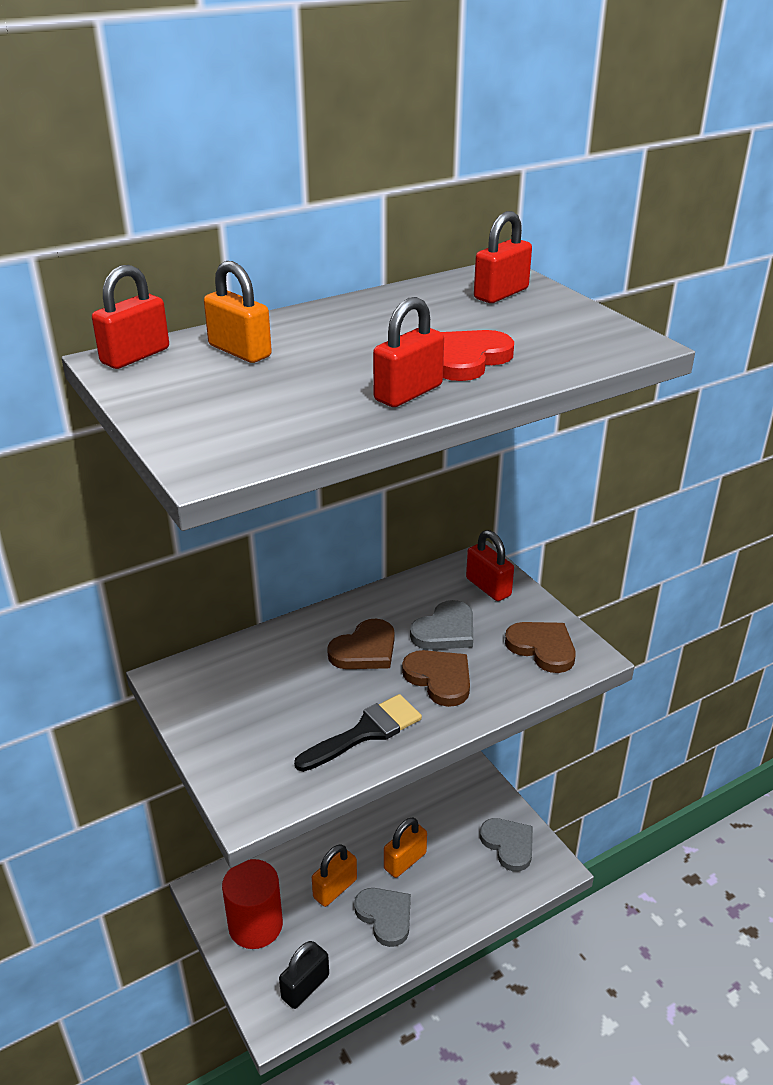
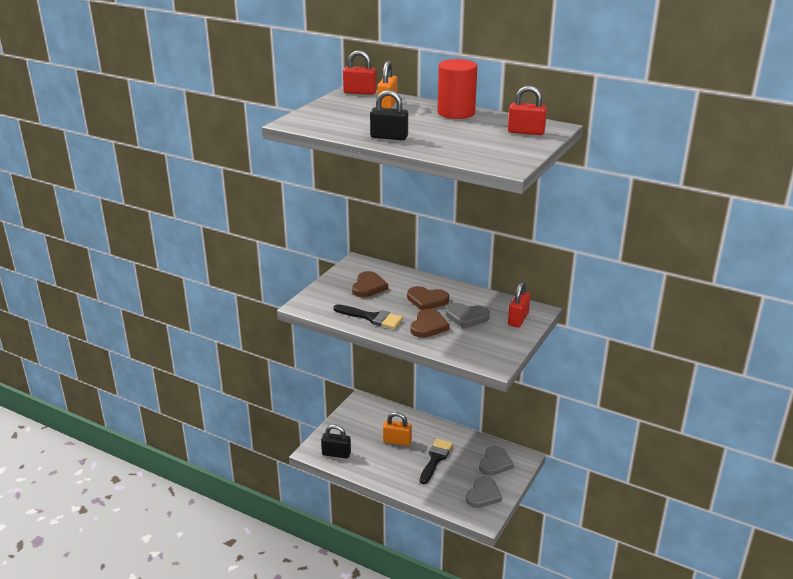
camera: 60 degrees right, 5 degrees down
(255, 925) = (355, 424): red cylinder -> red cylinder (456, 113)
(385, 916) = (396, 465): grey heart -> grey heart (495, 463)
(405, 861) = (435, 459): orange padlock -> black brush
(408, 393) = (389, 137): red padlock -> black padlock
(467, 359) = (438, 140): red heart -> none
(542, 648) = (486, 349): brown heart -> brown heart (368, 287)

